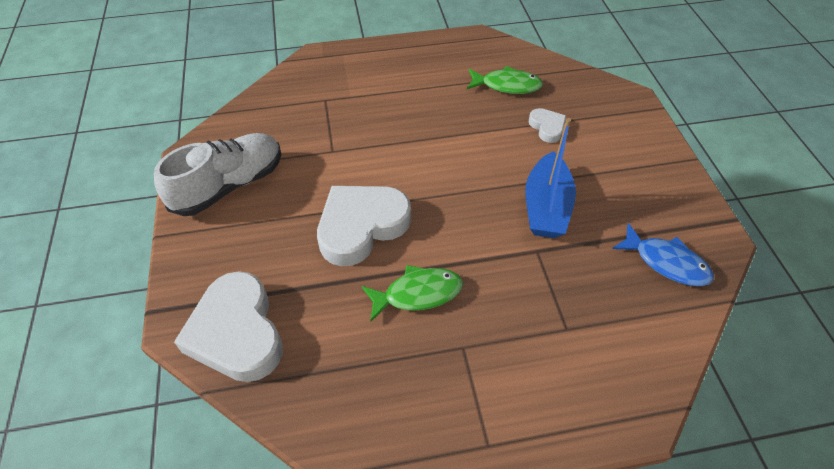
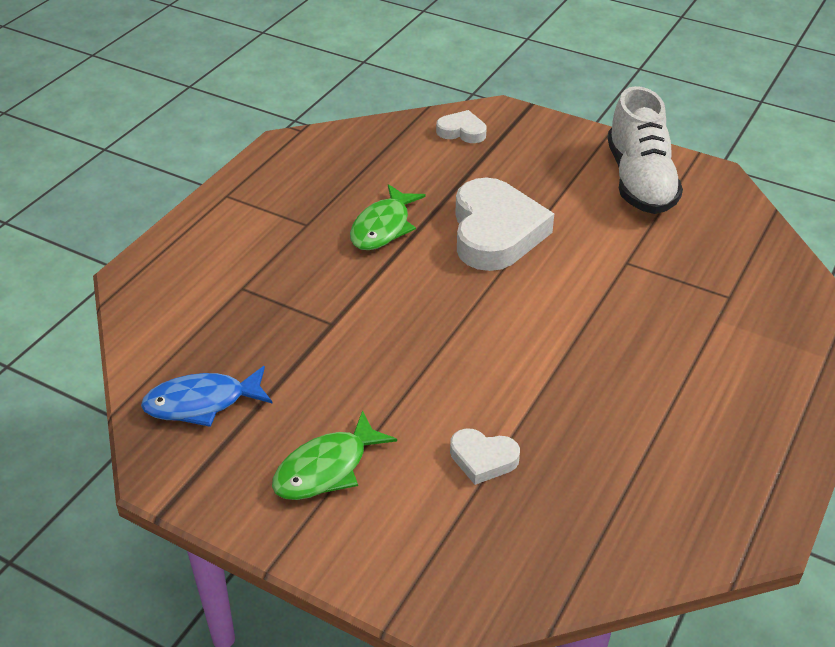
camera: 130 degrees right, 10 degrees down
(237, 332) = (462, 131): white heart -> white heart, size x0.48
(507, 85) = (605, 479): green fish -> green fish (326, 468)
(546, 207) = (370, 366): blue boat -> none

